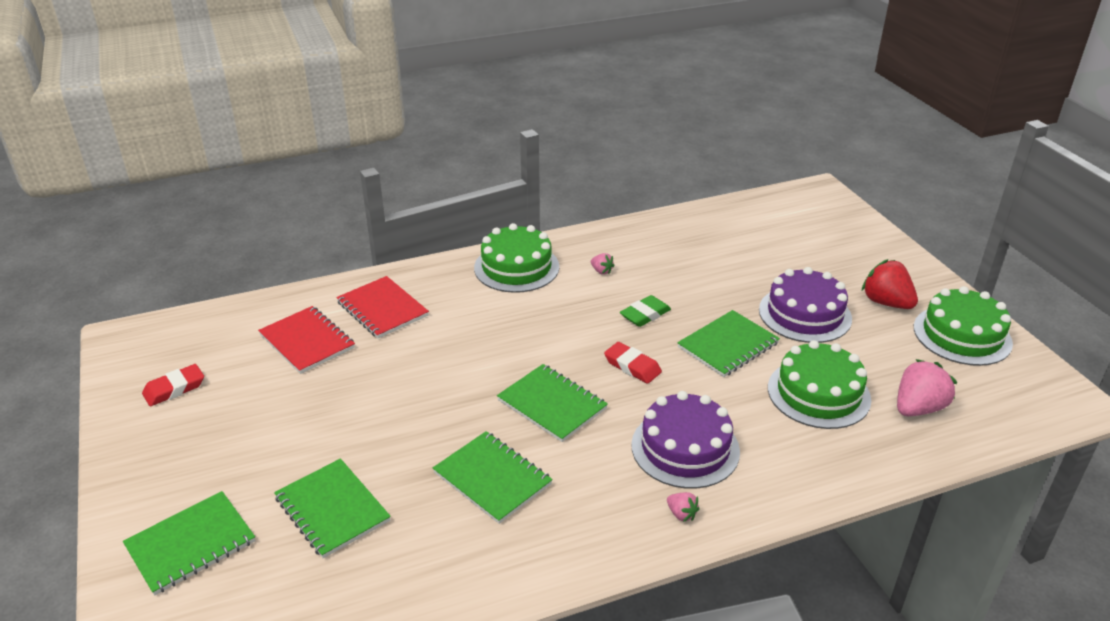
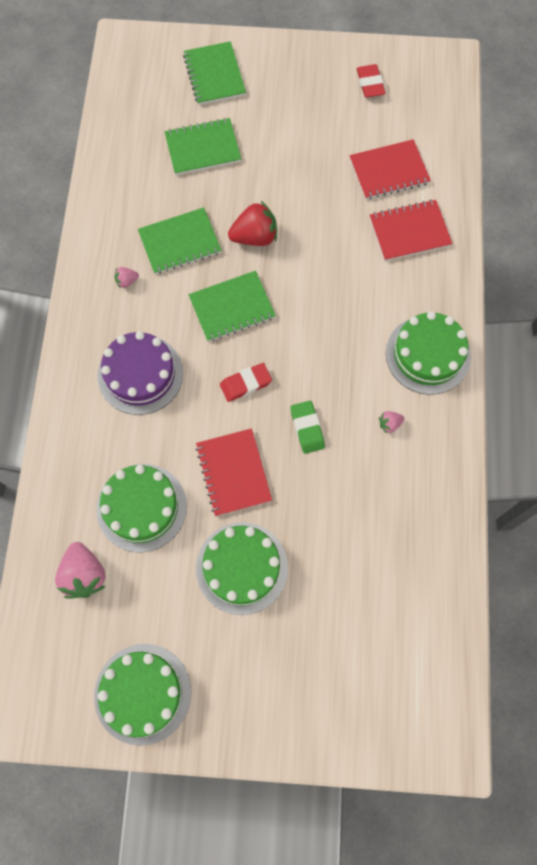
camera: 115 degrees right, 35 degrees up
(681, 514) = (86, 340): pink strawberry -> pink strawberry (127, 281)
(728, 345) = (233, 473): green notebook -> red notebook
(805, 314) = (242, 568): purple cake -> green cake
(886, 302) = (221, 659): red strawberry -> red strawberry (255, 237)

